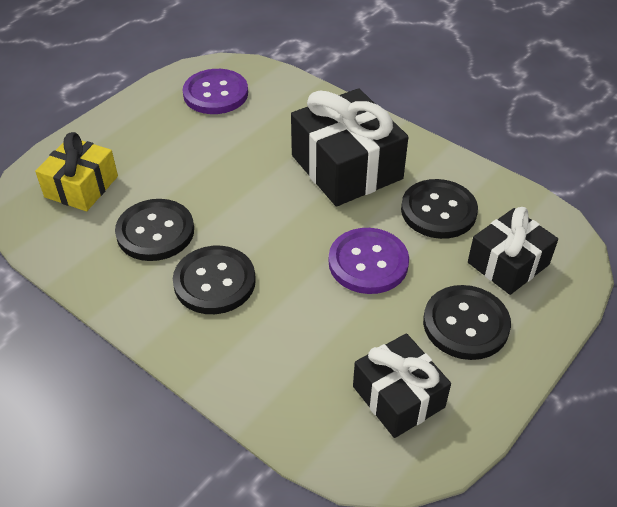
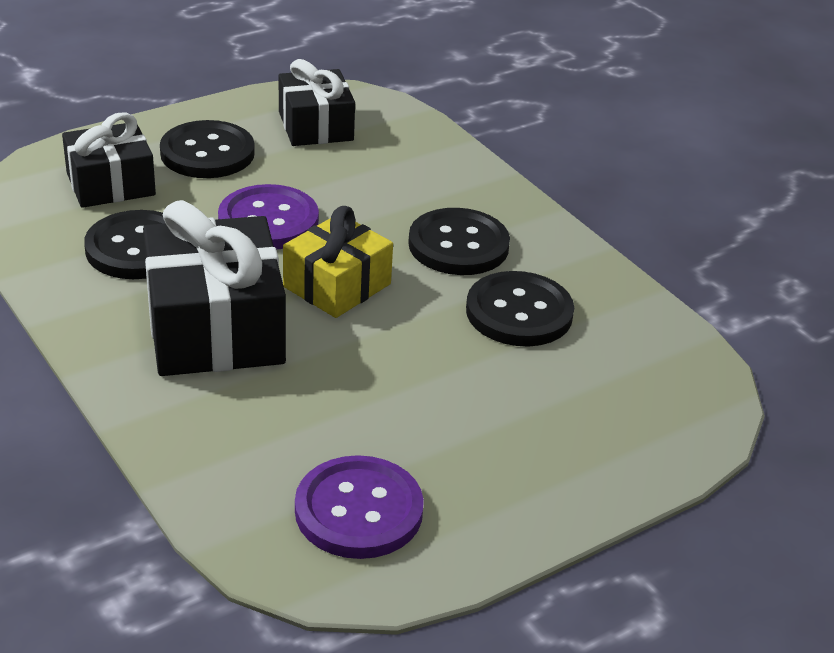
camera: 165 degrees left, 10 degrees down
(81, 186) = (620, 397): yellow gift -> yellow gift (337, 285)

